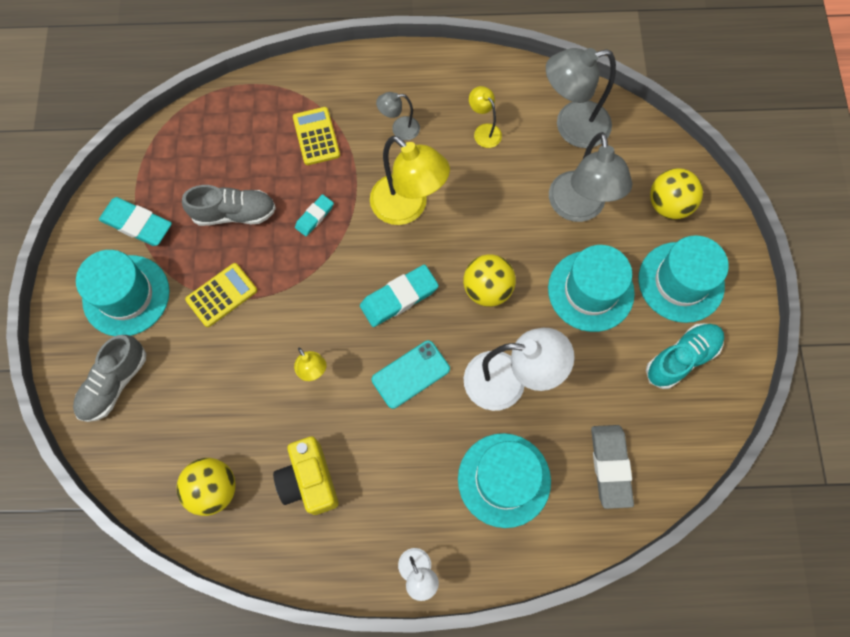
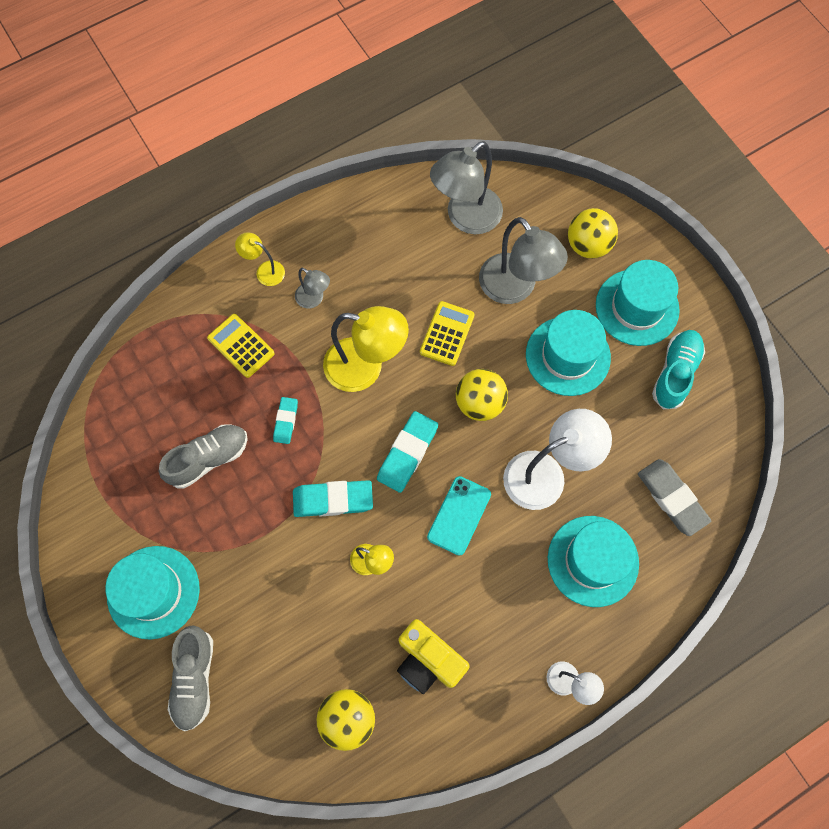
camera: 30 degrees left, 0 degrees up
(137, 224) = (121, 519): turquoise eraser -> turquoise eraser (333, 500)
(221, 295) = (244, 540): yellow calculator -> yellow calculator (447, 334)
(399, 129) = (314, 299): grey lamp -> grey lamp turned 105 degrees counterclockwise
(484, 131) = (391, 261): yellow lamp -> yellow lamp (265, 271)

